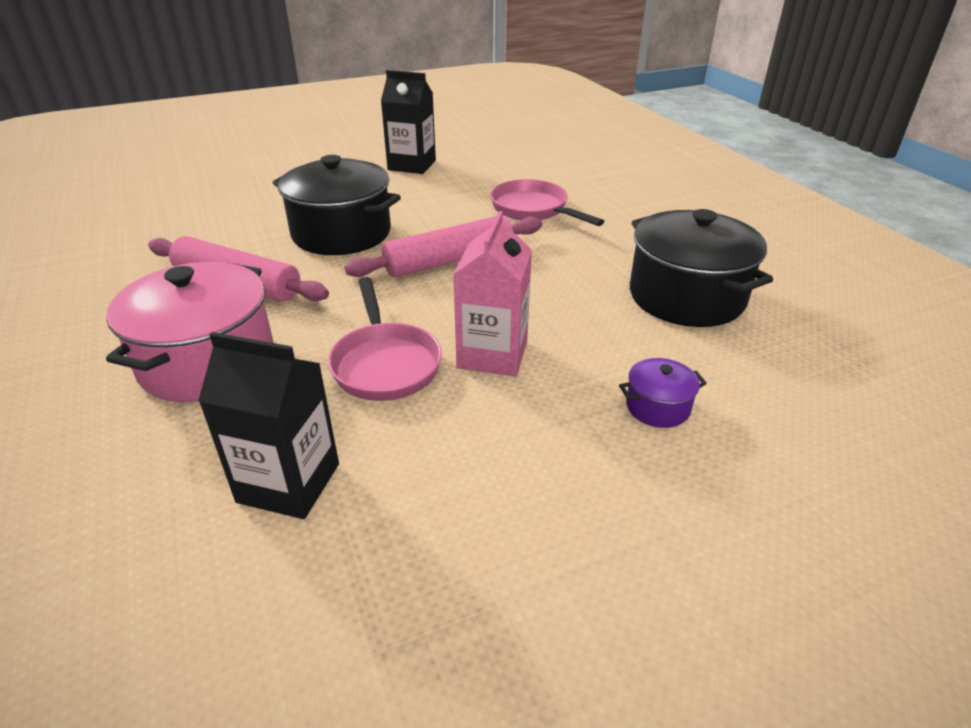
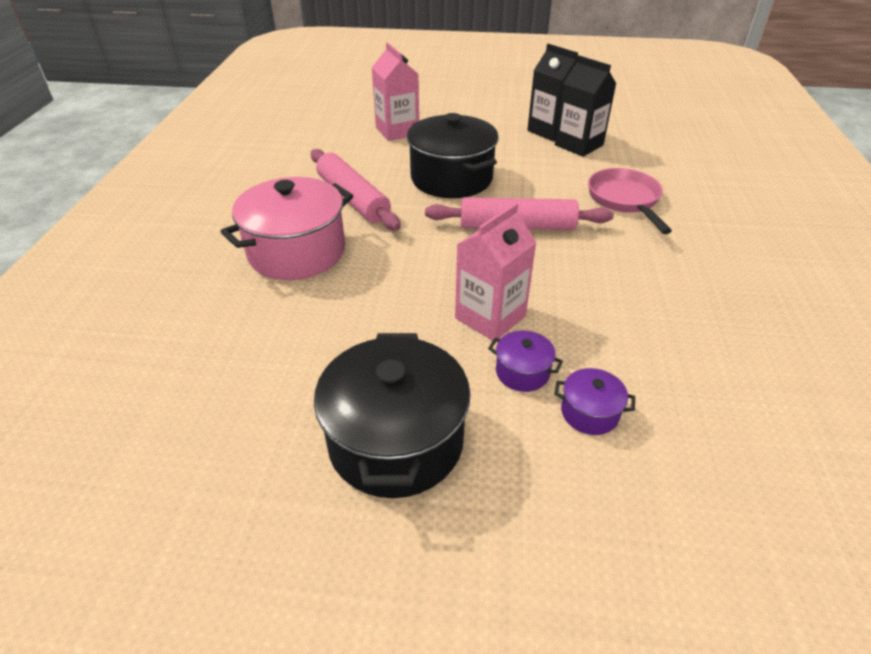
camera: 30 degrees right, 5 degrees up
(238, 201) = (397, 131): none -> pink carton
(289, 483) = (287, 357): black carton -> black carton (578, 145)
(385, 363) = (407, 295): pink pan -> none
(567, 395) = (522, 372): none -> purple pot
(686, 297) = (702, 327): black pot -> black pot (396, 441)

